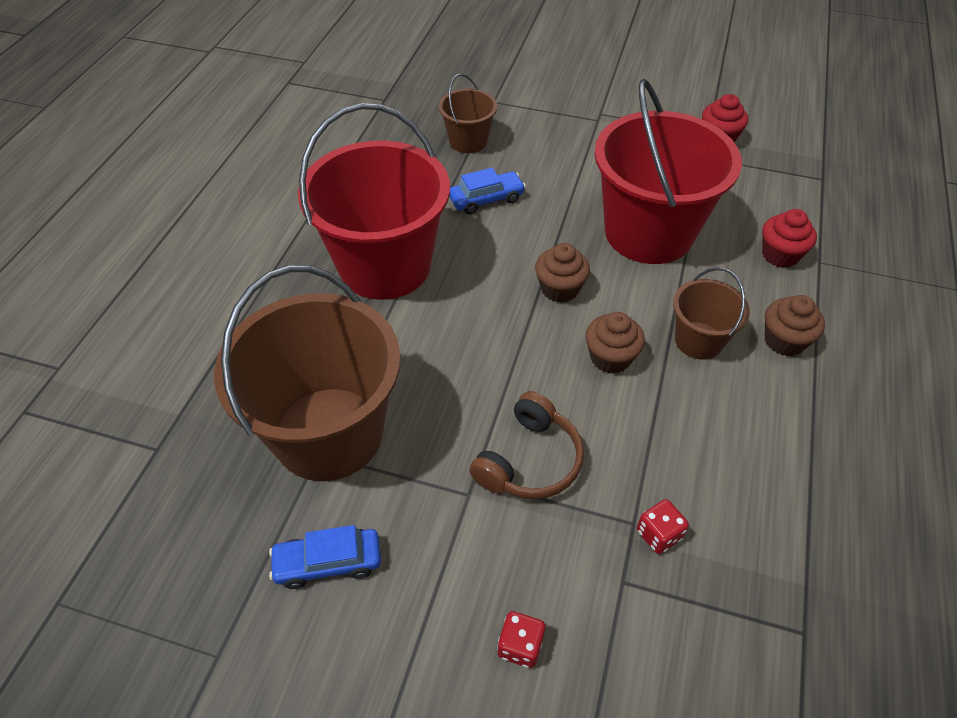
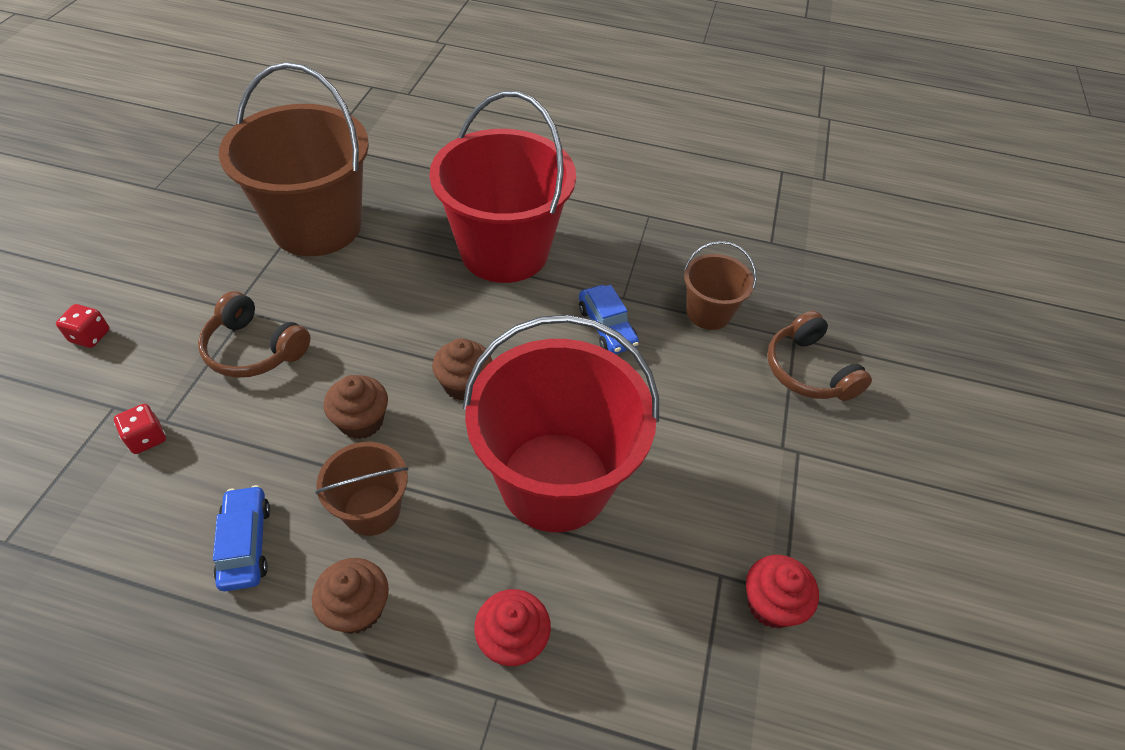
camera: 85 degrees right, 0 degrees up
(328, 563) = (202, 232): blue car -> blue car (245, 544)
(526, 99) = (808, 371): none -> brown headphones

